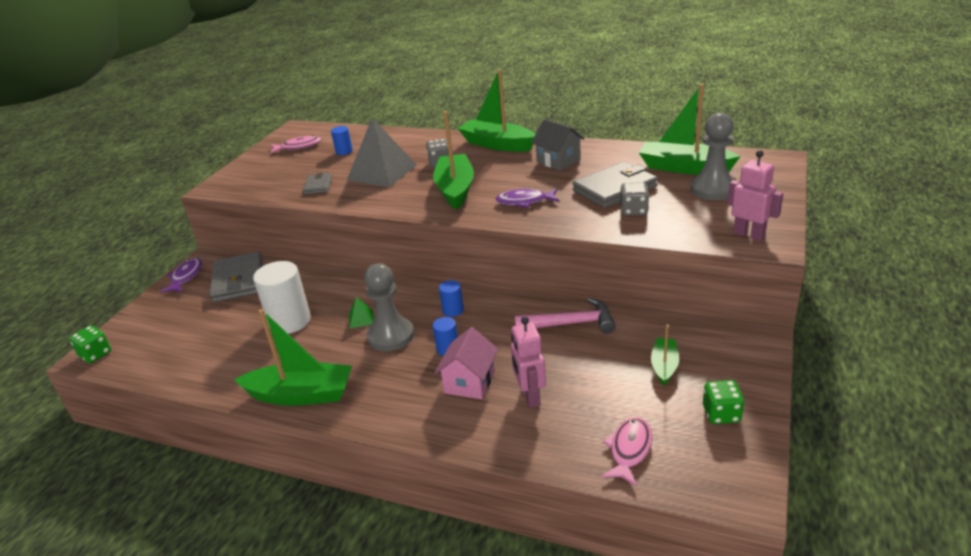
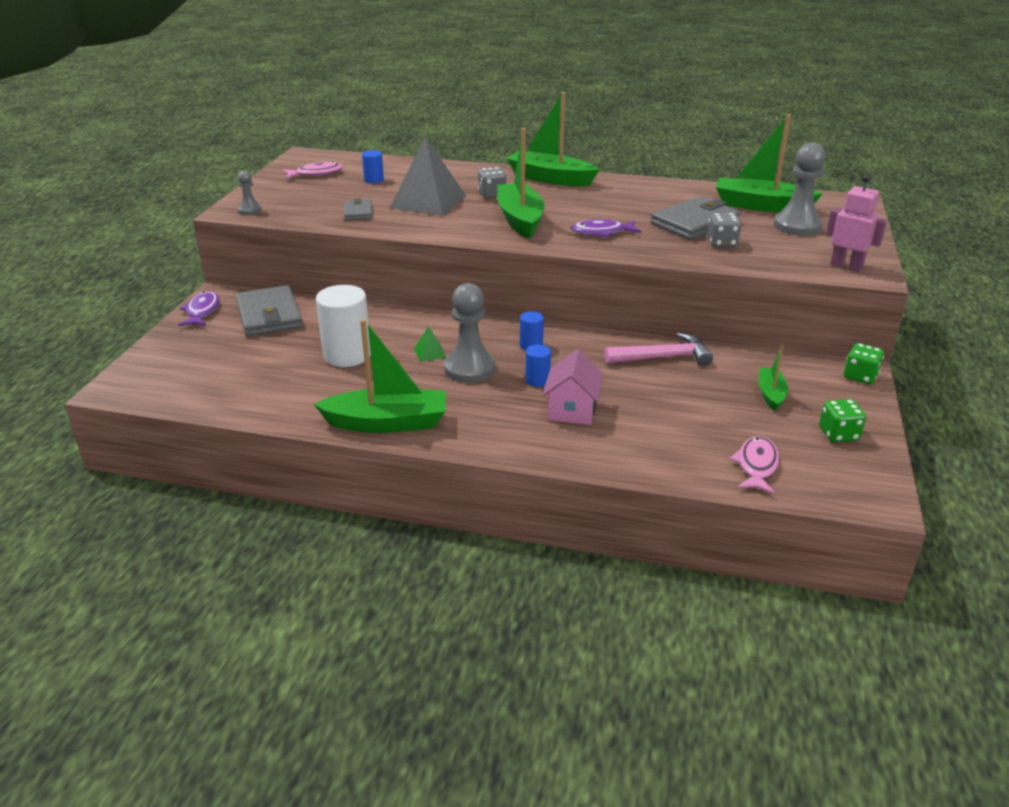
camera: 10 degrees left, 0 degrees up
(95, 354) = (122, 387): green dice -> green dice (860, 376)
(230, 186) = (250, 210): none -> grey pawn
(530, 396) = (640, 421): pink robot -> none
(558, 161) = (624, 196): grey house -> none

